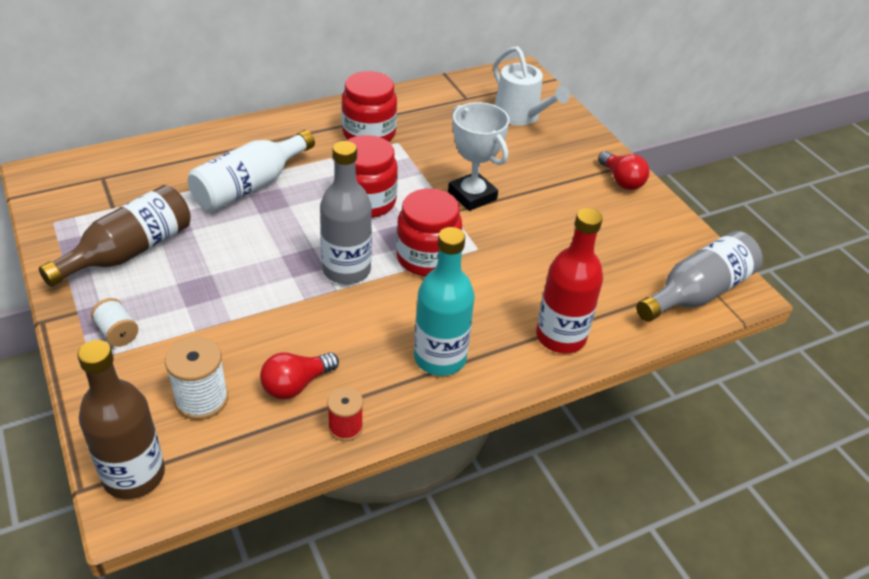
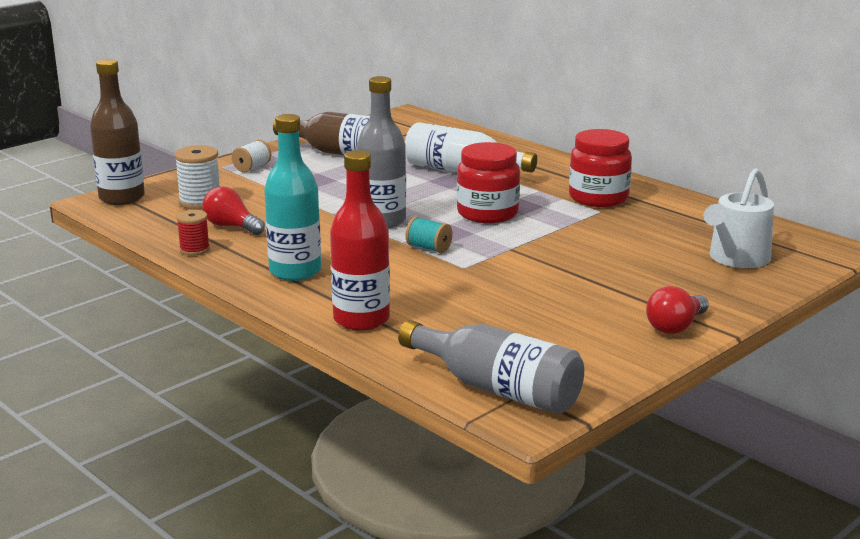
camera: 75 degrees right, 20 degrees down
(427, 258) = (428, 248): red jar -> turquoise spool
(472, 196) = (549, 254): white trophy -> none

